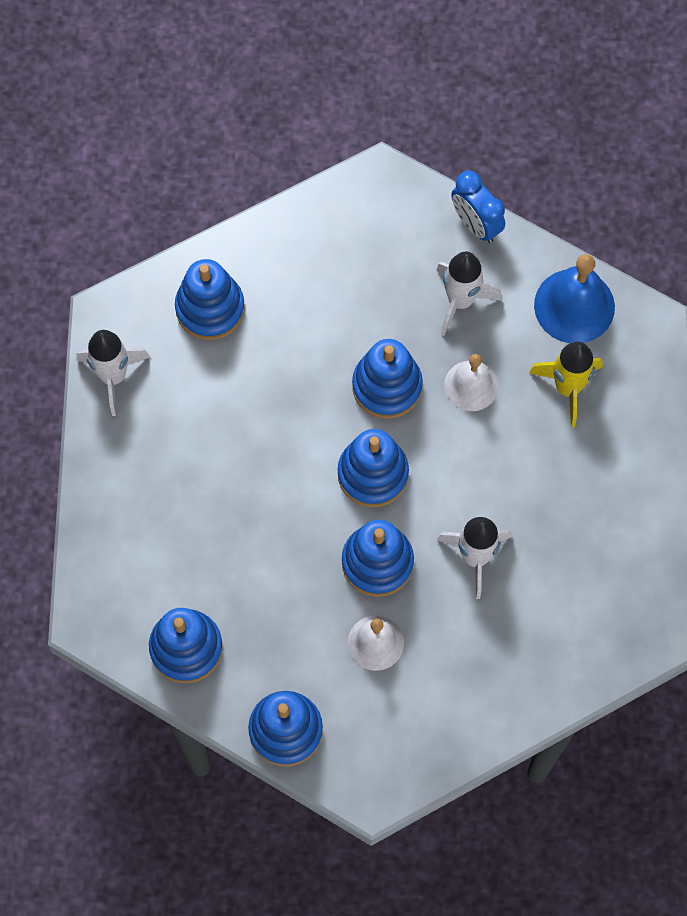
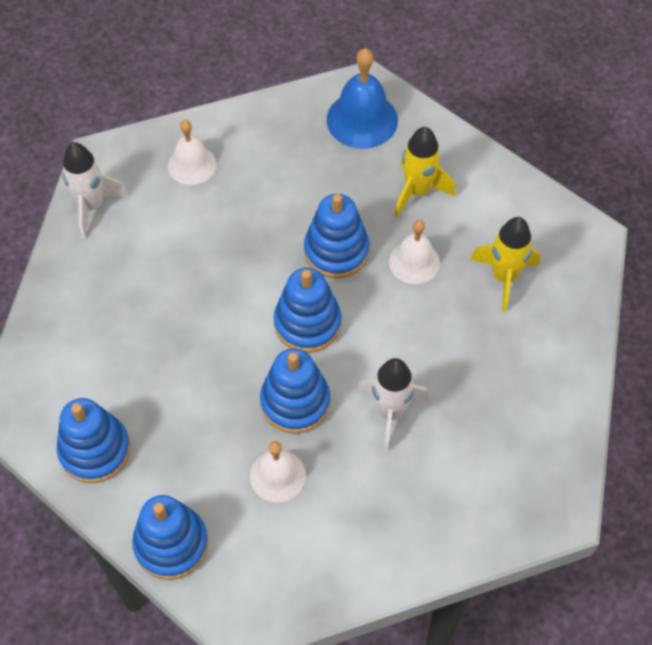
camera: 10 degrees right, 10 degrees down
(210, 308) = (192, 165): blue stacking toy -> white bell
(460, 301) = (417, 191): white rocket -> yellow rocket
(475, 224) = (443, 133): blue clock -> none
(574, 306) = (521, 210): blue bell -> blue bell (362, 119)

